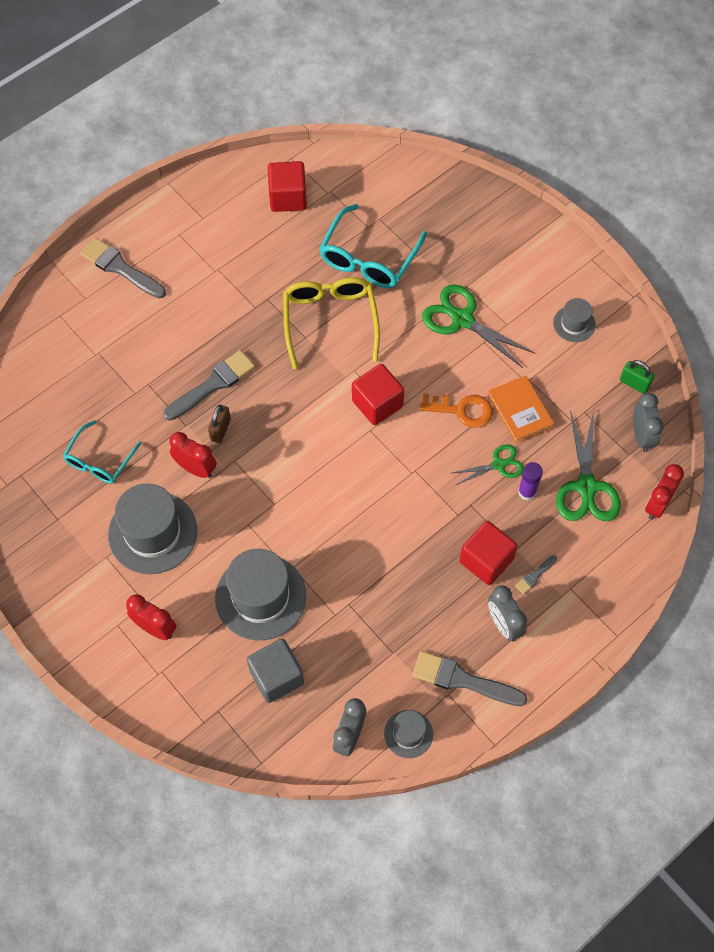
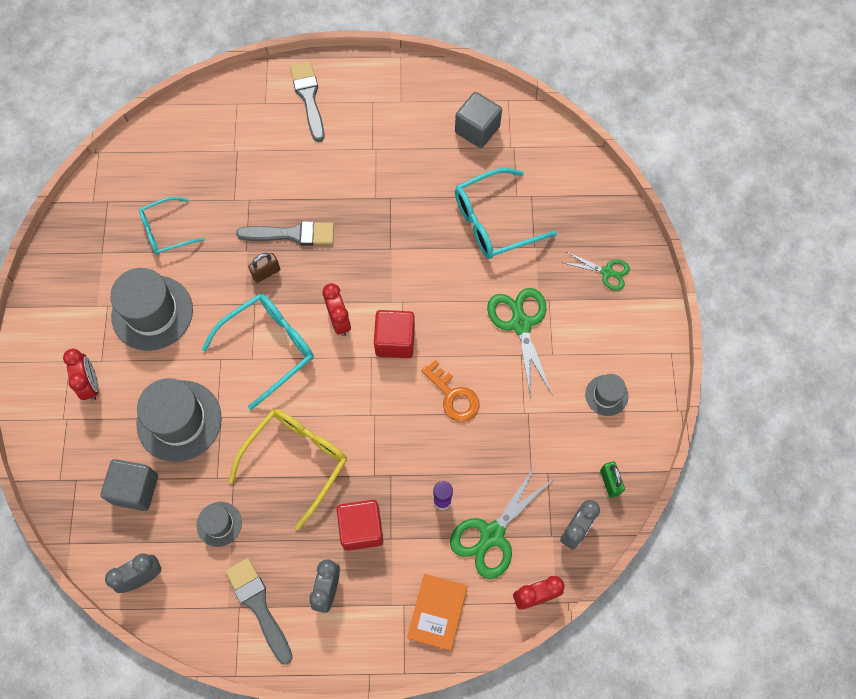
camera: 40 degrees right, 5 degrees up
(196, 469) = (223, 288): red clock -> red clock (339, 321)
(280, 486) = (268, 348): none -> turquoise glasses
(288, 197) = (477, 130): red cube -> grey cube
(330, 322) = (419, 250): yellow glasses -> yellow glasses (296, 461)
(408, 734) = (183, 612): grey hat -> grey hat (219, 524)
(498, 465) = (440, 461): green scissors -> green scissors (606, 272)
(520, 411) = (497, 432): orange book -> orange book (437, 612)
(534, 576) = (386, 571): grey brush -> none

